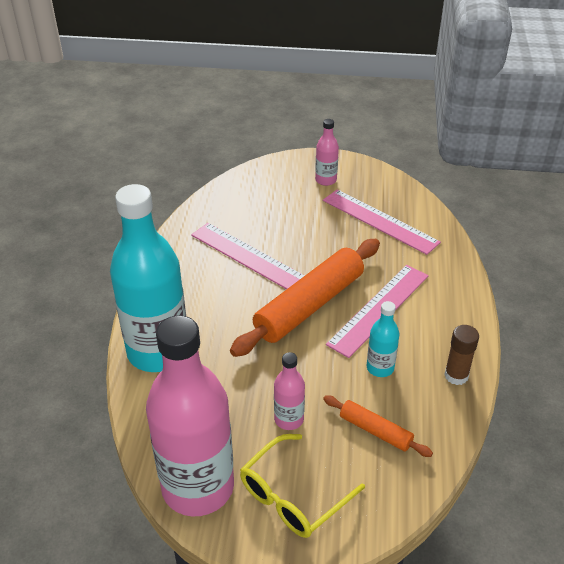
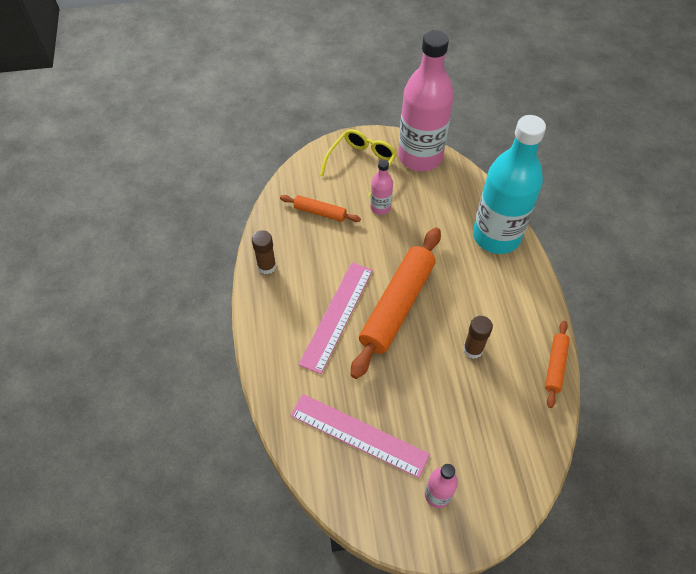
camera: 165 degrees right, 15 degrees up
(178, 232) = (555, 366): none -> orange rolling pin
(248, 257) = (473, 349): pink ruler -> brown glue stick
(380, 368) = (325, 260): turquoise bottle -> none

